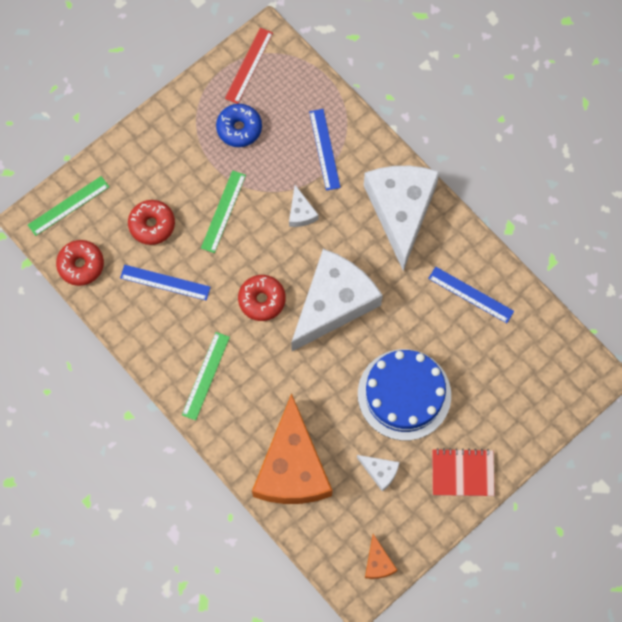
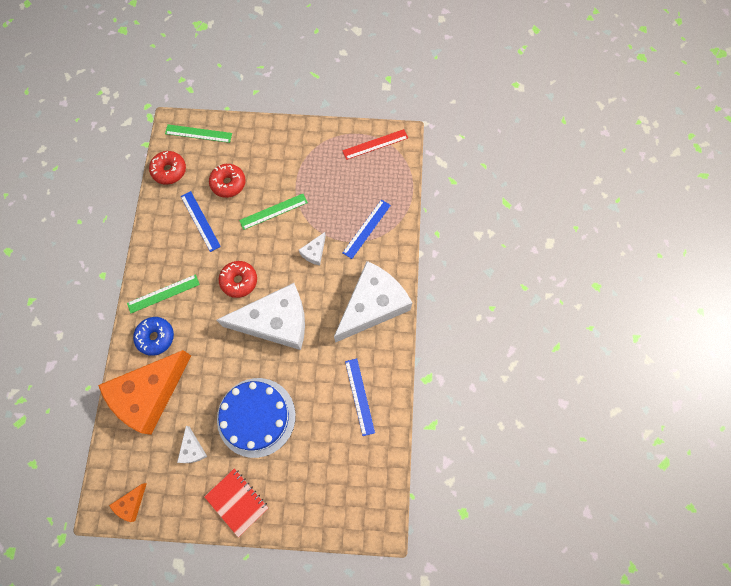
camera: 45 degrees right, 0 degrees up
(239, 128) = (332, 174): blue donut -> blue donut (156, 337)

